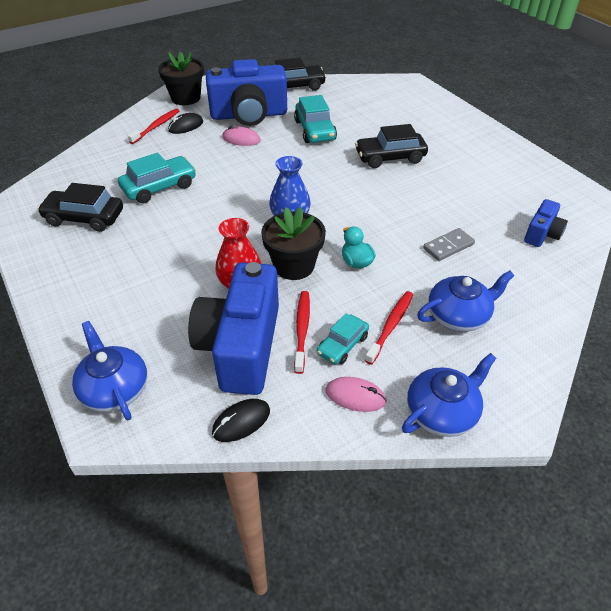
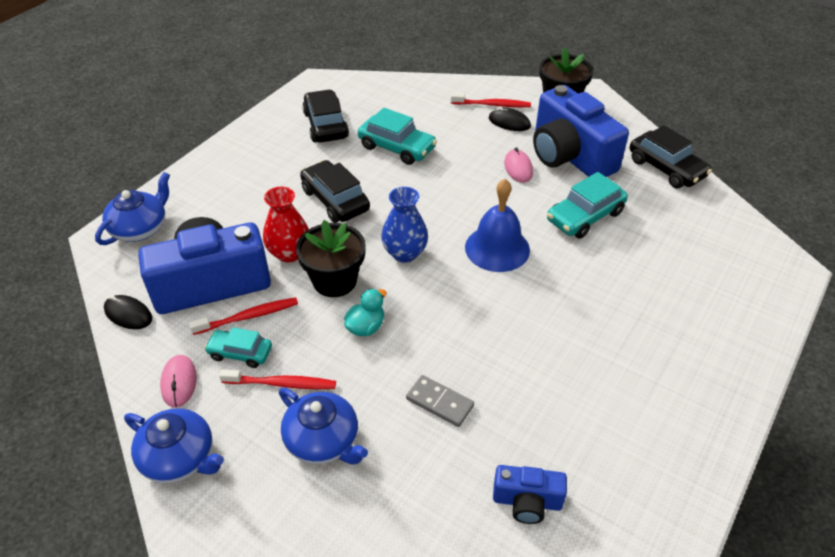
camera: 65 degrees right, 0 degrees up
(318, 175) = (497, 248): none -> blue bell
(390, 157) = (583, 299): black car -> black car (335, 200)

